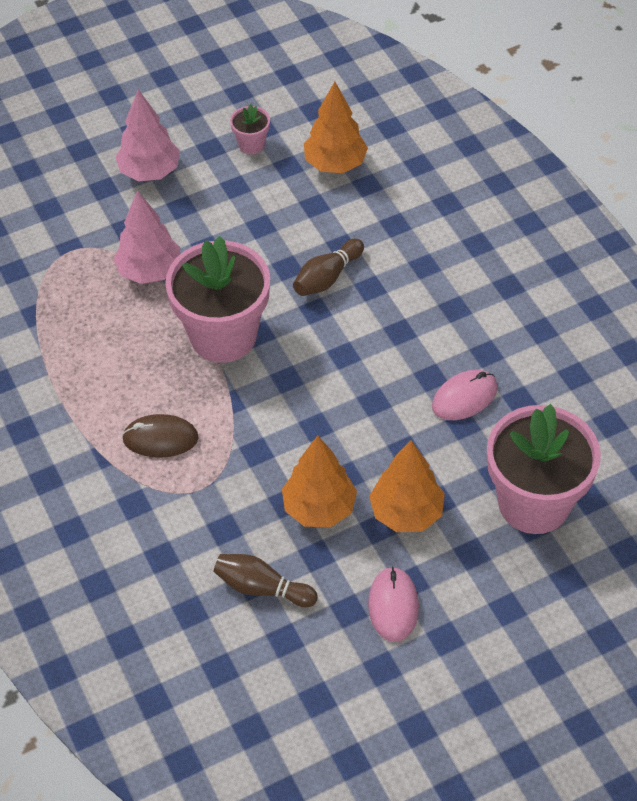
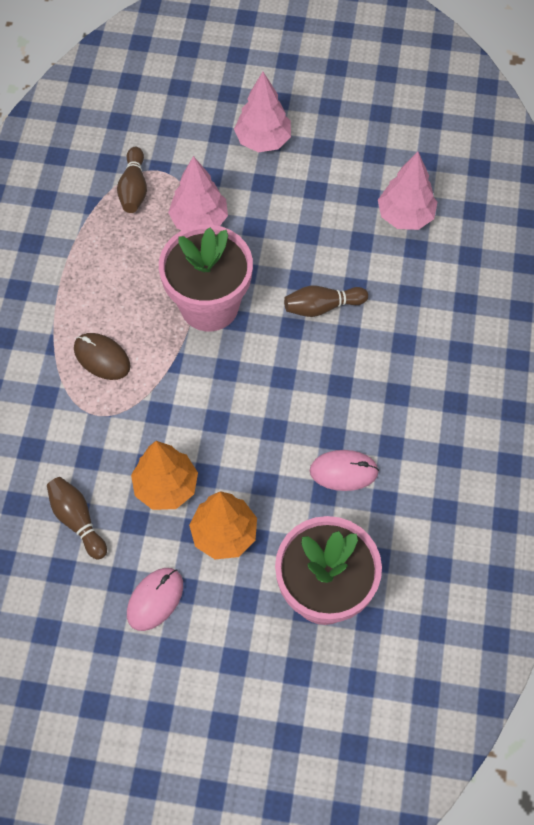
camera: 35 degrees right, 10 degrees up
(61, 279) = (134, 189): none -> brown bowling pin
(251, 144) = (355, 162): pink flower pot -> none
(335, 164) = (405, 216): orange tree -> pink tree

